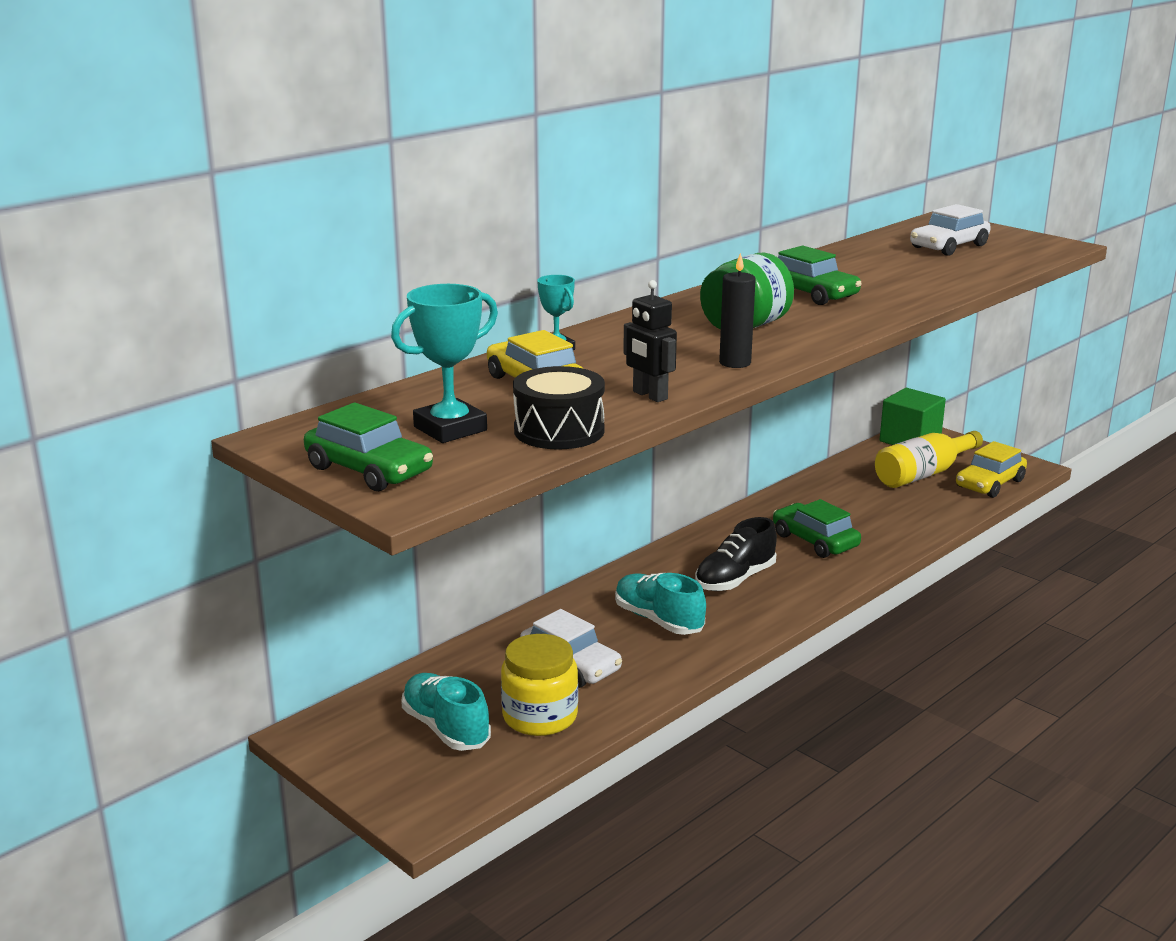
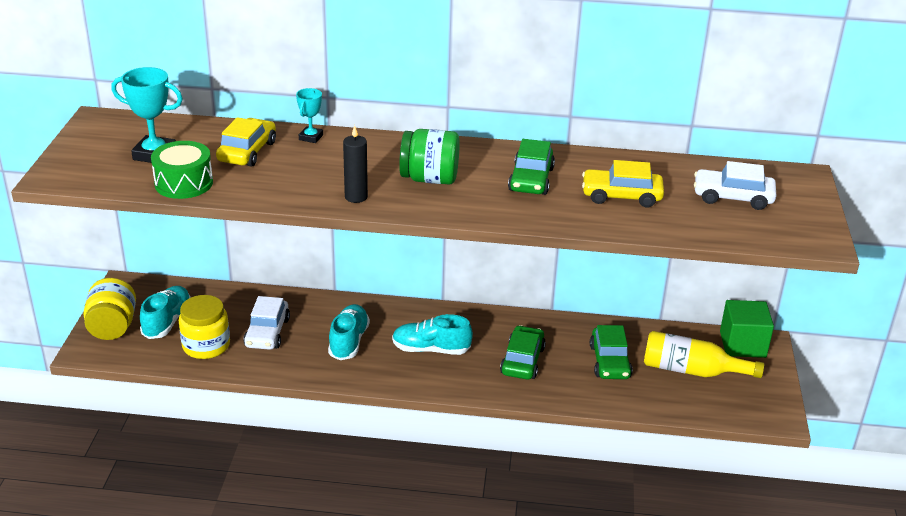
camera: 50 degrees right, 10 degrees up
(369, 470) = (80, 156): green car -> green car (609, 362)
(396, 776) = (112, 327): none -> yellow jar
(559, 431) = (184, 183): black drum -> green drum
(649, 395) = (267, 190): black robot -> none
(735, 579) = (431, 349): black shoe -> turquoise shoe
(989, 484) = (719, 407): yellow car -> yellow car (621, 196)

